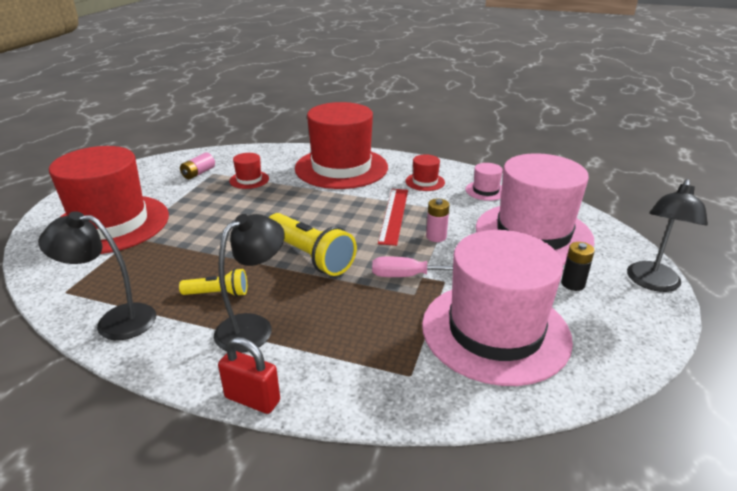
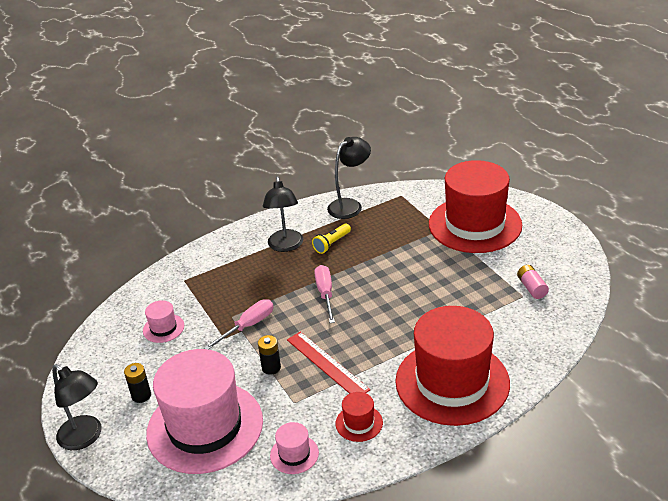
camera: 135 degrees right, 5 degrees up
(249, 180) = (486, 312): red hat -> none
(252, 399) = (238, 229): red padlock -> none
(310, 256) = (325, 294): yellow flashlight -> pink screwdriver
(436, 237) = (271, 367): pink battery -> black battery
(495, 331) = (163, 328): pink hat -> pink hat, size x0.40
(652, 283) = (85, 437): black lamp -> black lamp turned 150 degrees clockwise

